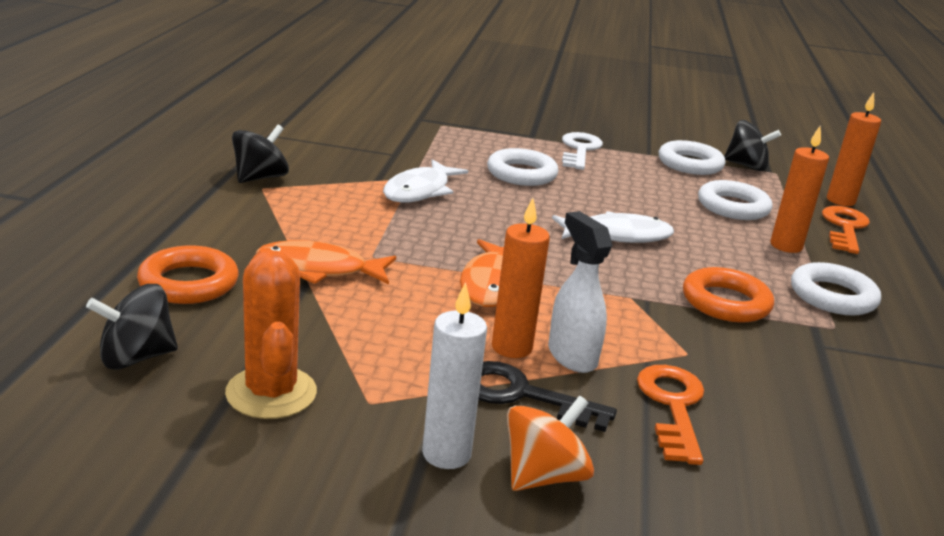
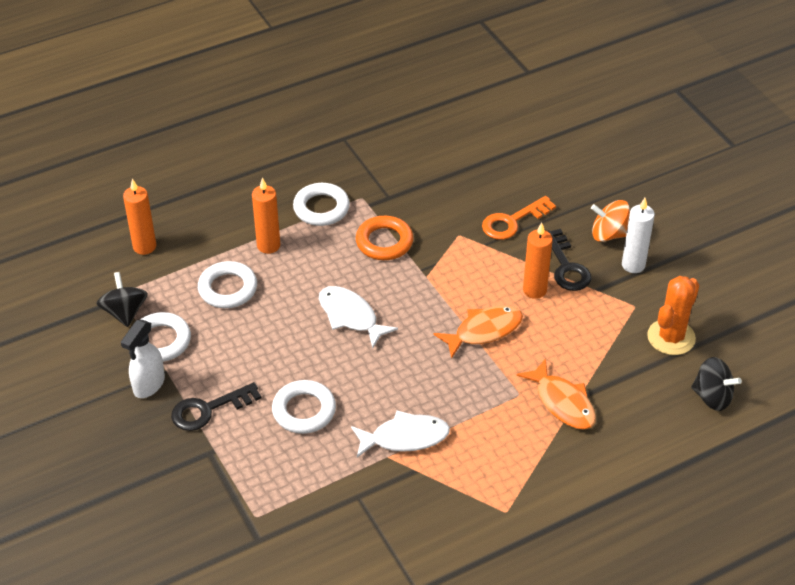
camera: 125 degrees left, 20 degrees up
(188, 283) = (643, 437): orange ring -> none
(260, 178) = (494, 526): black spinning top -> none
(571, 356) = (514, 268): white spray bottle -> white spray bottle (148, 385)
(579, 150) = (208, 409): white key -> black key
(844, 228) = (200, 231): orange key -> none

